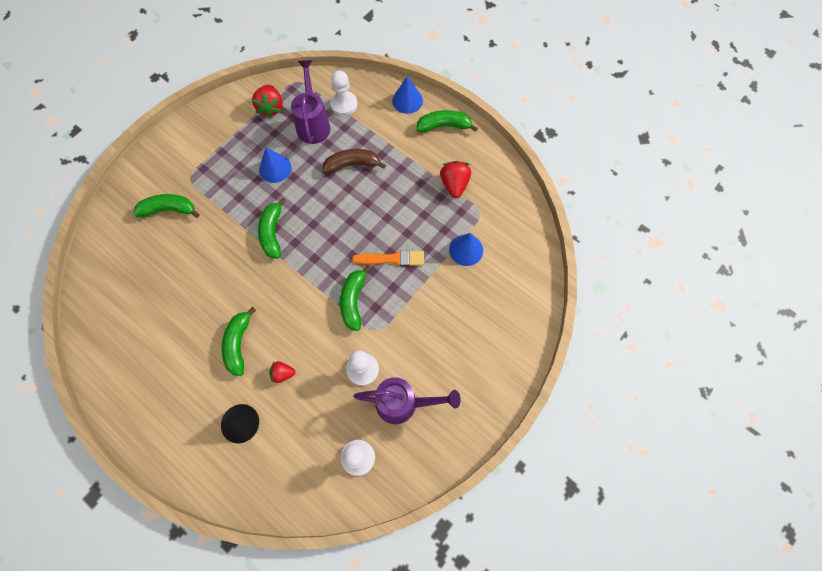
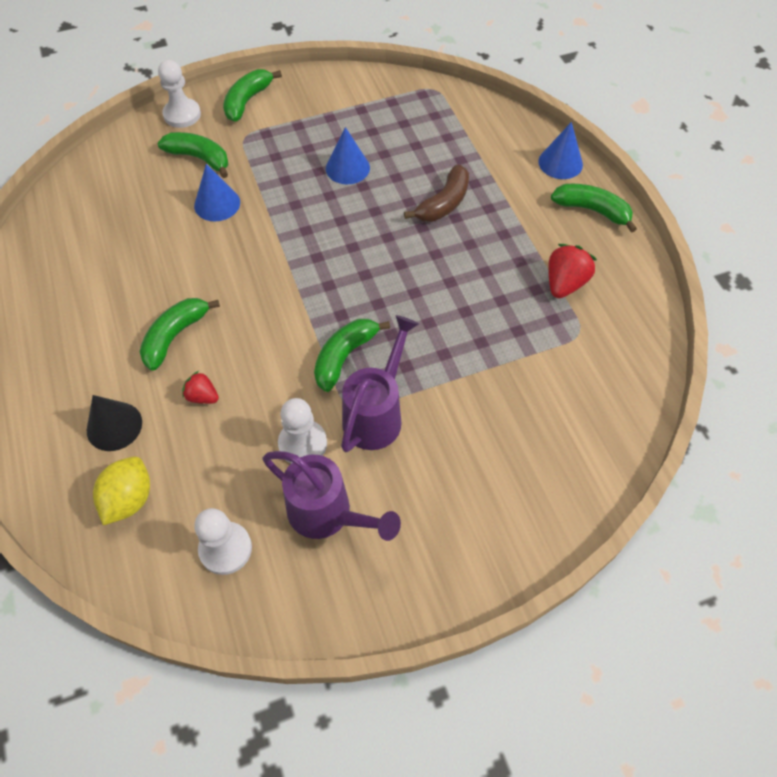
camera: 30 degrees right, 10 degrees down
(271, 107) = (385, 104): red strawberry -> none
(272, 233) = (297, 234): green banana -> green banana (247, 101)
(281, 462) = (129, 499): none -> yellow lemon
(313, 124) = (424, 140): purple watering can -> purple watering can (376, 414)
(344, 104) = (476, 135): white pawn -> white pawn (182, 114)
(352, 164) = (444, 203): brown banana -> brown banana turned 105 degrees clockwise
(392, 259) = (425, 332): orange brush -> none
(466, 250) = (532, 368): blue cone -> blue cone (217, 204)

